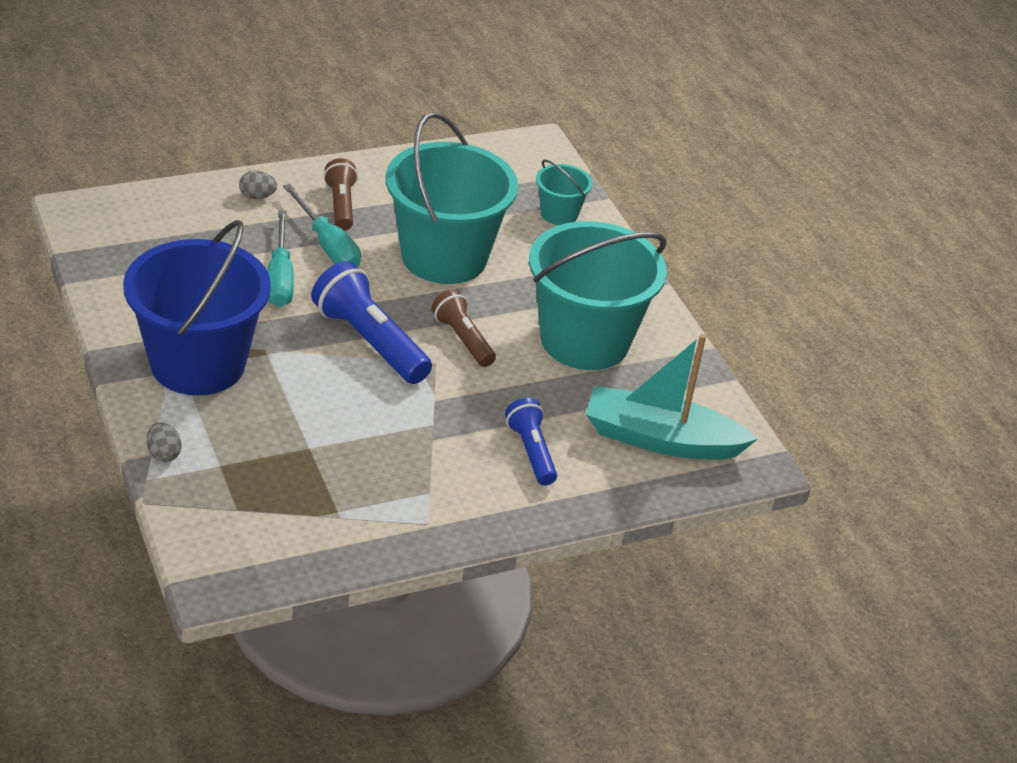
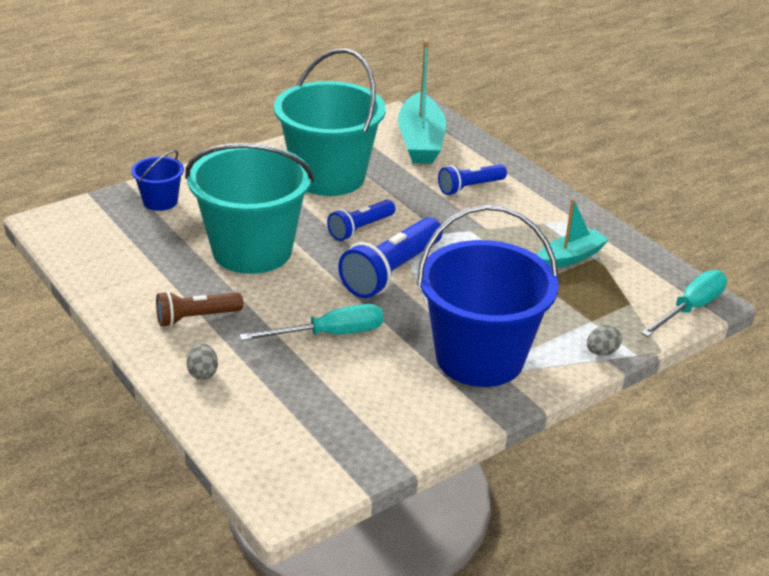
camera: 100 degrees left, 5 degrees down
(327, 245) = (265, 316): turquoise screwdriver -> turquoise screwdriver (690, 309)
(346, 491) = (570, 257): none -> turquoise boat
(463, 339) = (360, 229): brown flashlight -> blue flashlight
(559, 214) = (160, 201): turquoise bucket -> blue bucket

